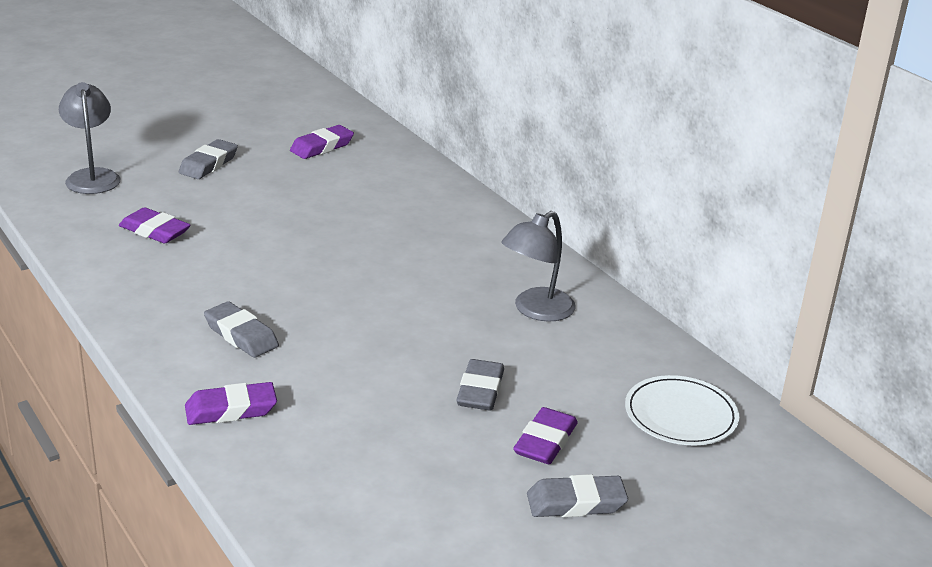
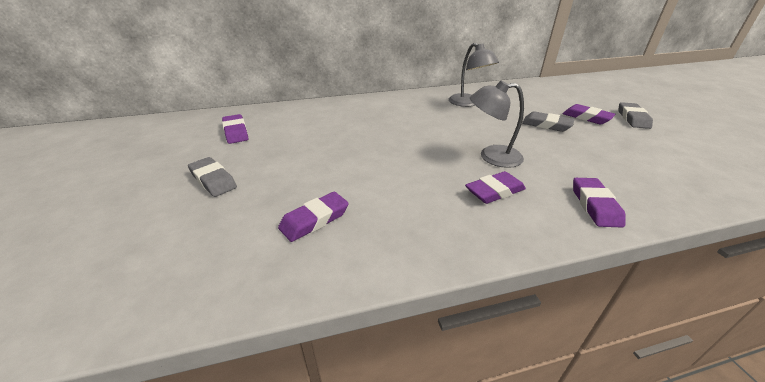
camera: 70 degrees left, 5 degrees up
(92, 176) = (164, 255): grey lamp -> grey lamp (492, 156)
(241, 335) = (494, 191): grey eraser -> purple eraser
(680, 415) = (553, 91): white plate -> none

